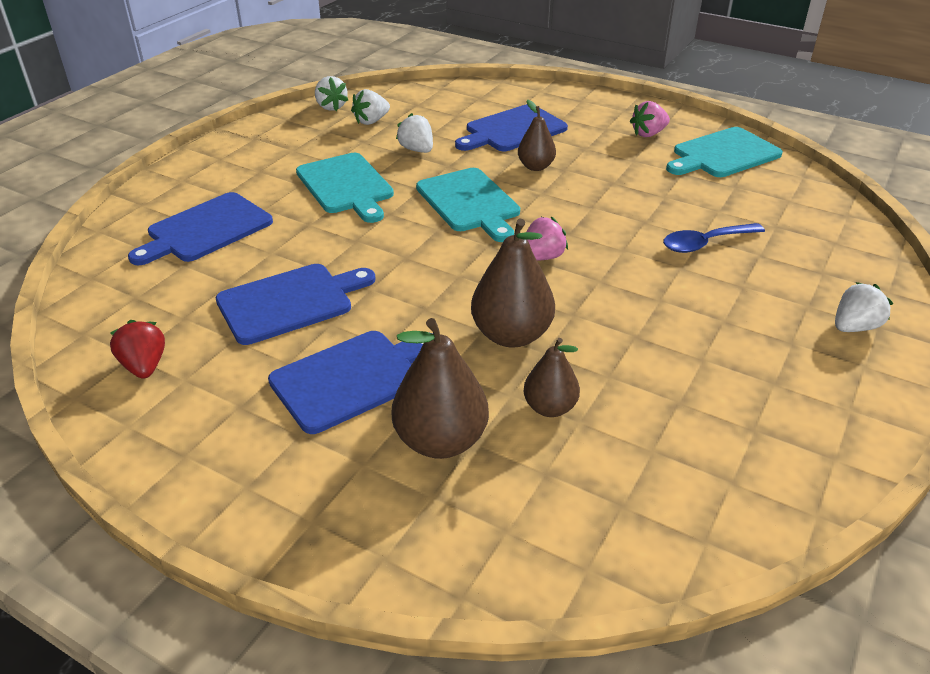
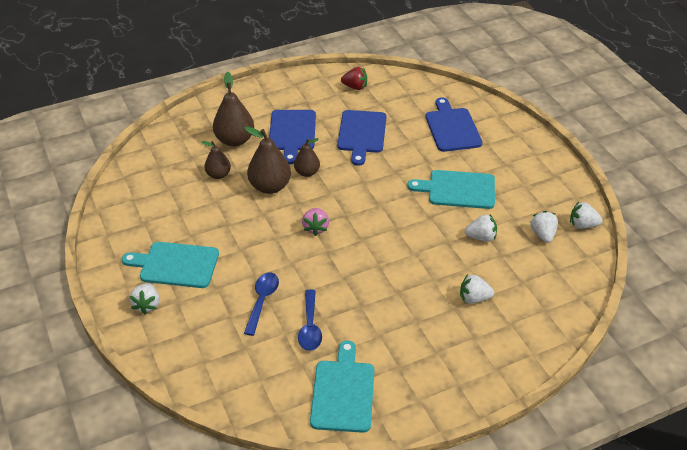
camera: 125 degrees right, 5 degrees up
(470, 202) = (394, 229): turquoise cutting board -> turquoise cutting board (175, 265)
(512, 130) = (474, 298): blue cutting board -> white strawberry
(535, 167) = (412, 280): brown pear -> brown pear (307, 172)
(648, 134) = (408, 371): pink strawberry -> none
(686, 199) = (310, 327): none -> blue spoon

